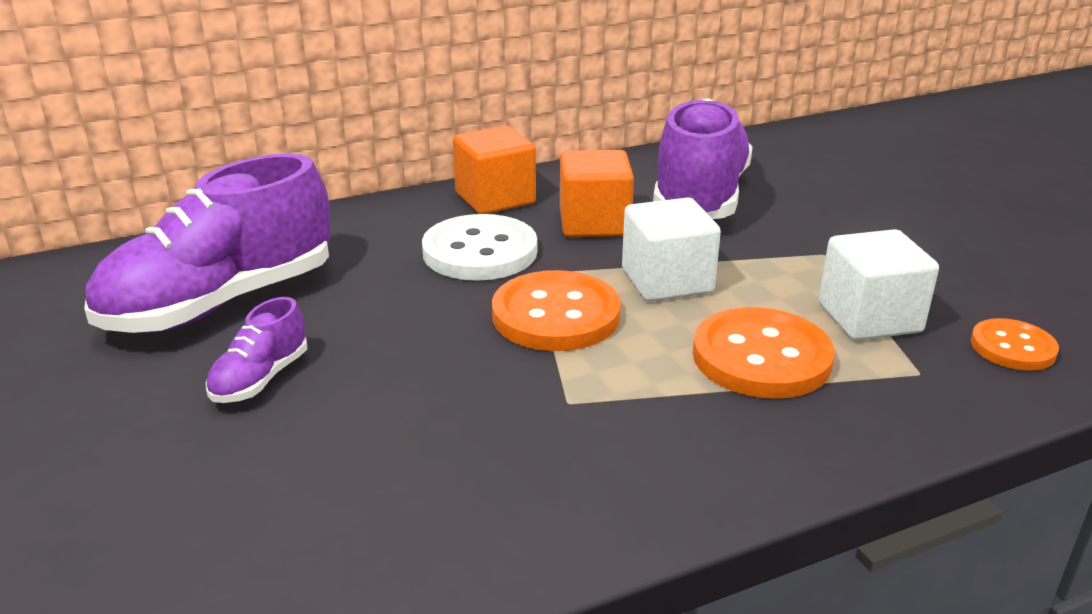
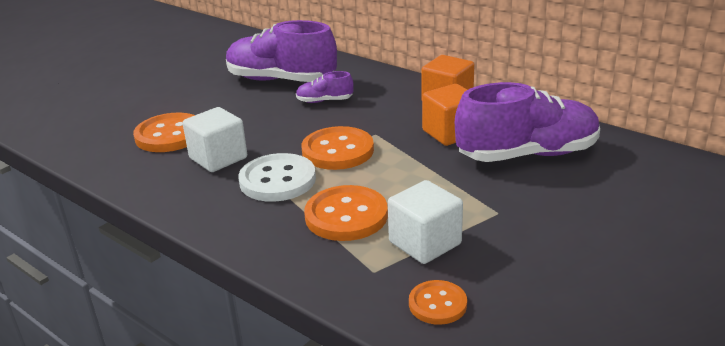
camera: 65 degrees right, 0 degrees up
(260, 379) = (232, 108): purple shoe -> purple shoe (324, 101)
(278, 483) = (169, 135): none -> orange button
(480, 252) = (382, 114): white button -> white button (277, 180)
(667, 281) = (404, 170): white cube -> white cube (218, 158)

